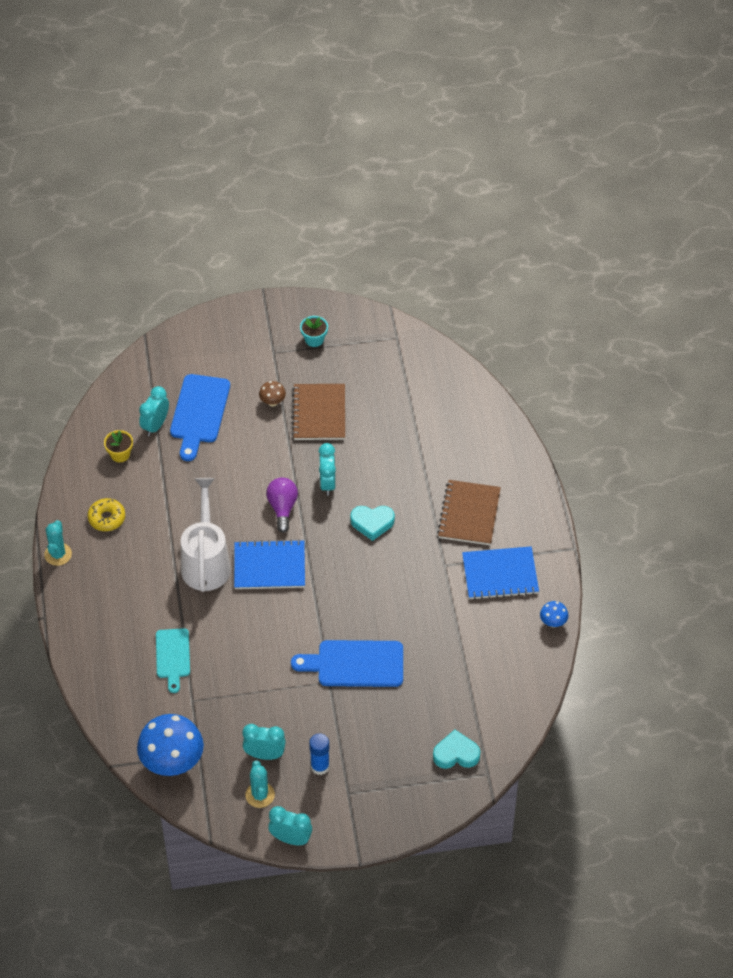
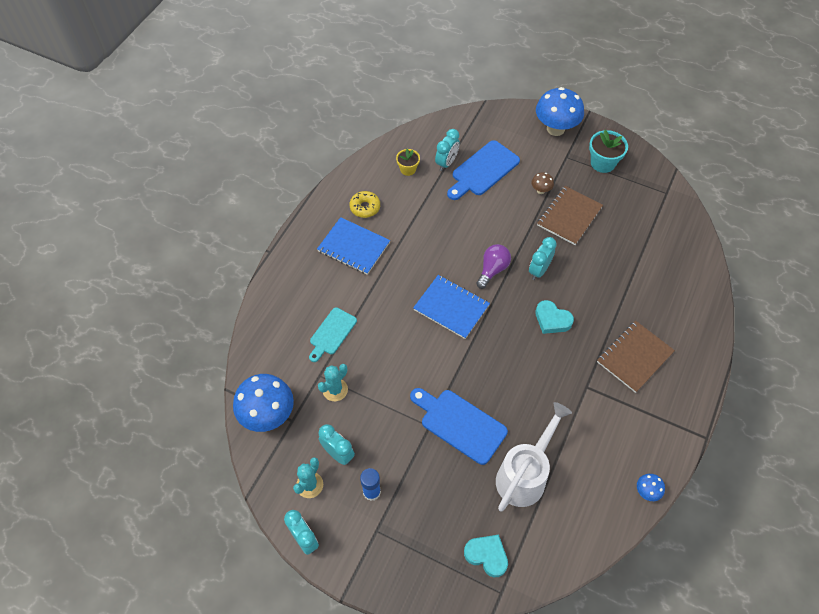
camera: 35 degrees right, 5 degrees up
(58, 554) = (313, 213): turquoise cactus -> turquoise cactus (335, 390)
(155, 425) = (446, 163): turquoise clock -> turquoise clock turned 150 degrees clockwise
(206, 562) = (408, 277): white watering can -> white watering can (524, 475)
(241, 328) = (555, 129): none -> blue mushroom
(314, 339) = (602, 163): turquoise flower pot -> turquoise flower pot, size x1.58
(500, 575) = (627, 422): blue notebook -> blue notebook (353, 247)

